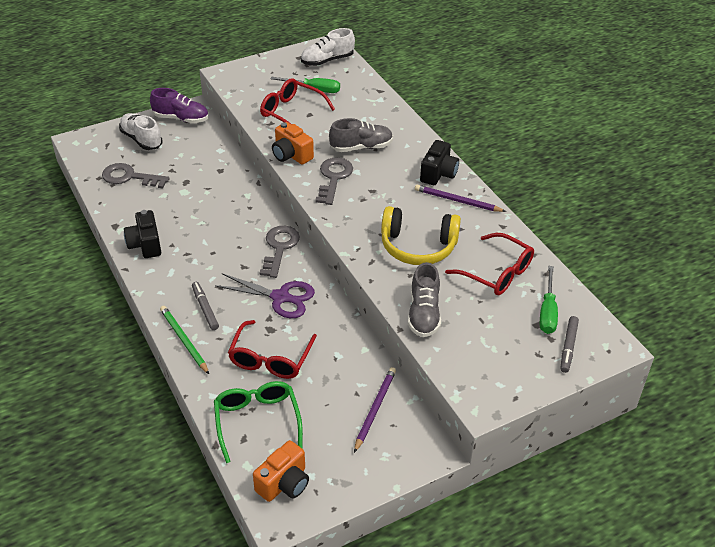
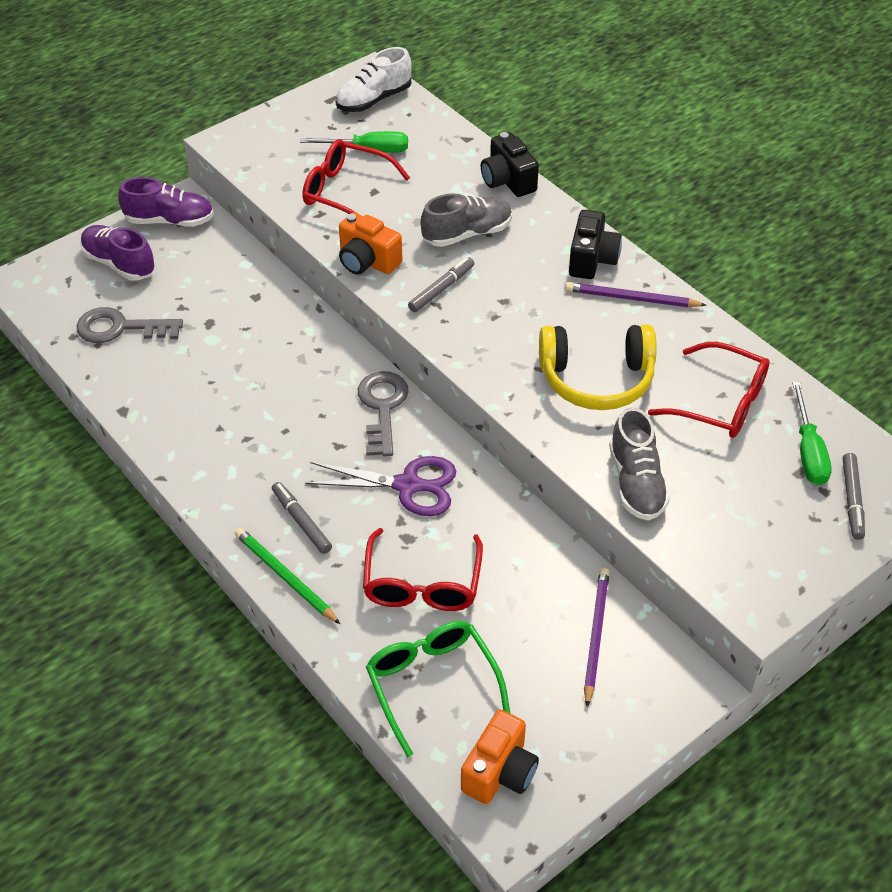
camera: 10 degrees left, 5 degrees up
(141, 139) = (119, 264): white shoe -> purple shoe
(145, 244) = (179, 434): black camera -> black camera (507, 181)
(333, 178) = (441, 289): grey key -> grey marker

